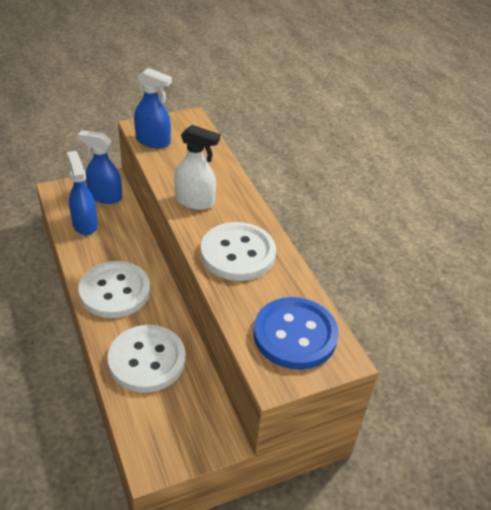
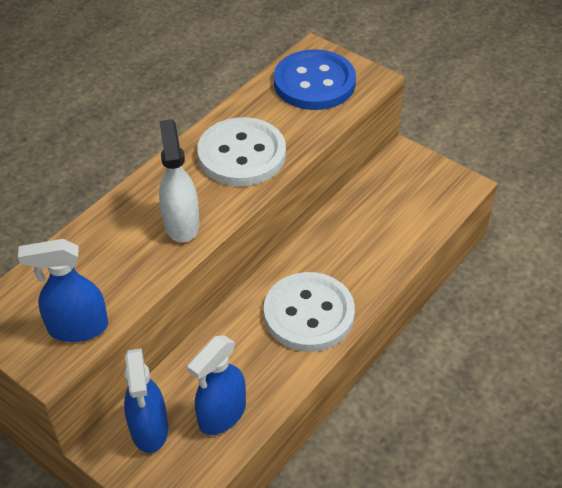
camera: 115 degrees left, 5 degrees up
(147, 360) = (372, 239): white button -> none
(153, 141) = (78, 328): blue spray bottle -> blue spray bottle turned 90 degrees counterclockwise

